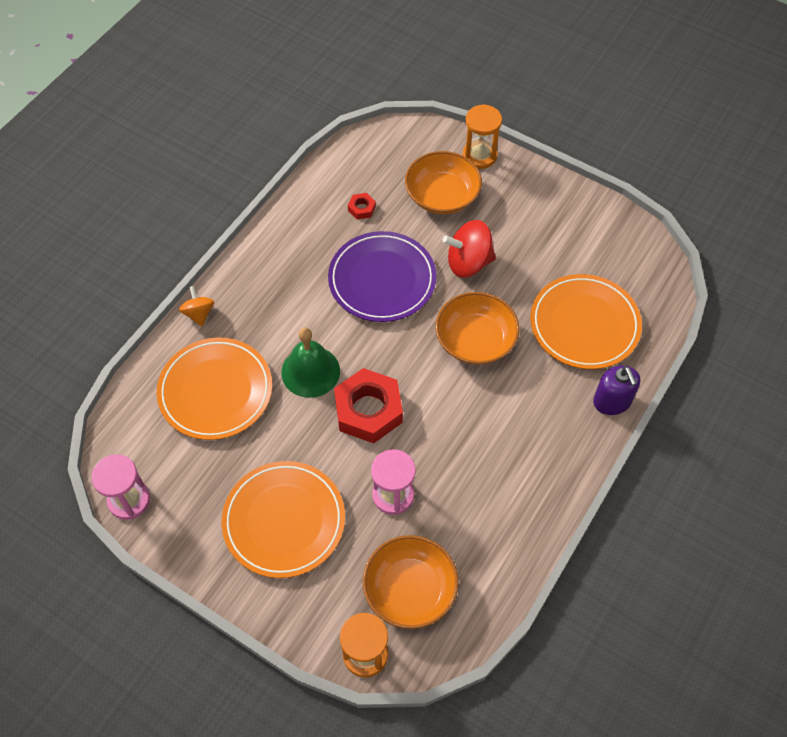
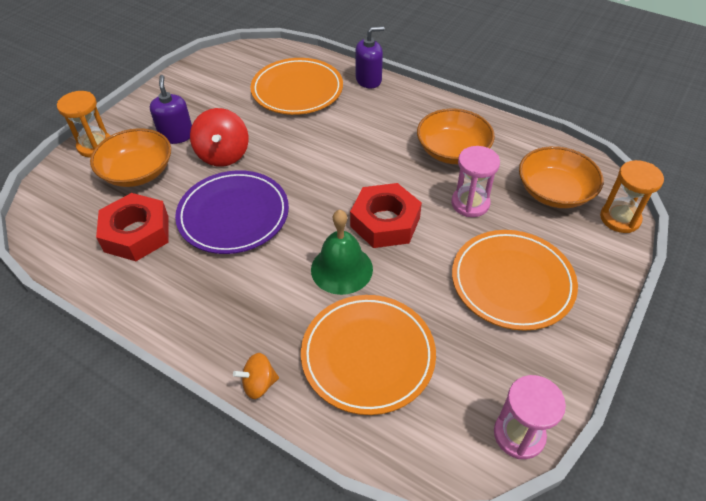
camera: 90 degrees left, 10 degrees down
(361, 208) = (136, 233): red nut -> red nut, size x2.31
(475, 340) = (309, 151): orange bowl -> orange bowl (452, 151)
(498, 219) = (176, 135): none -> purple soap dispenser

